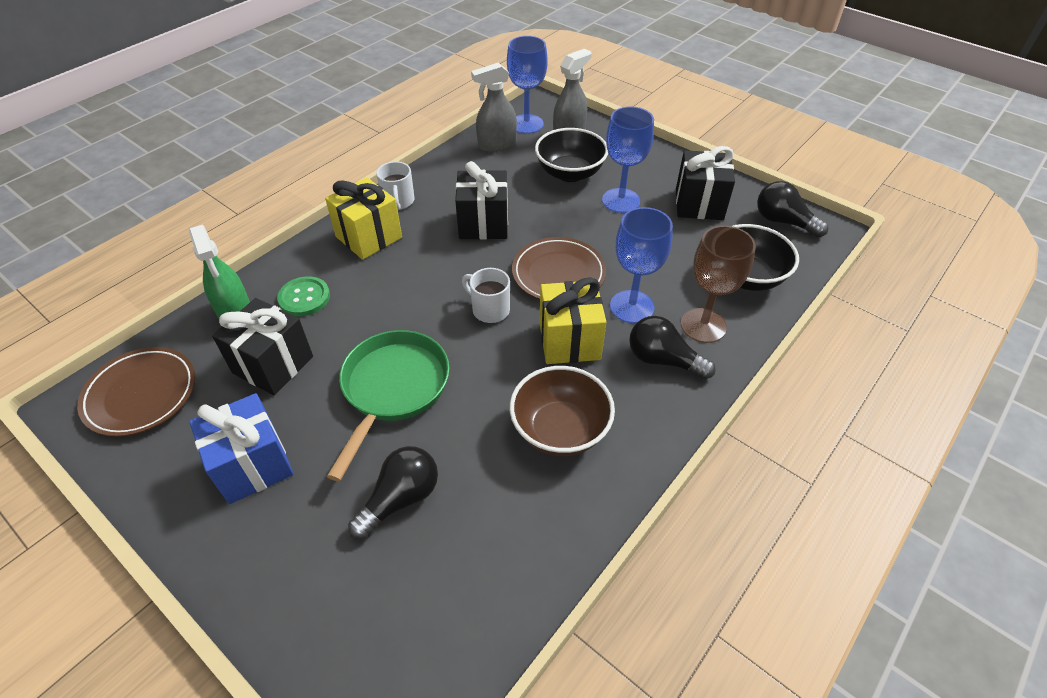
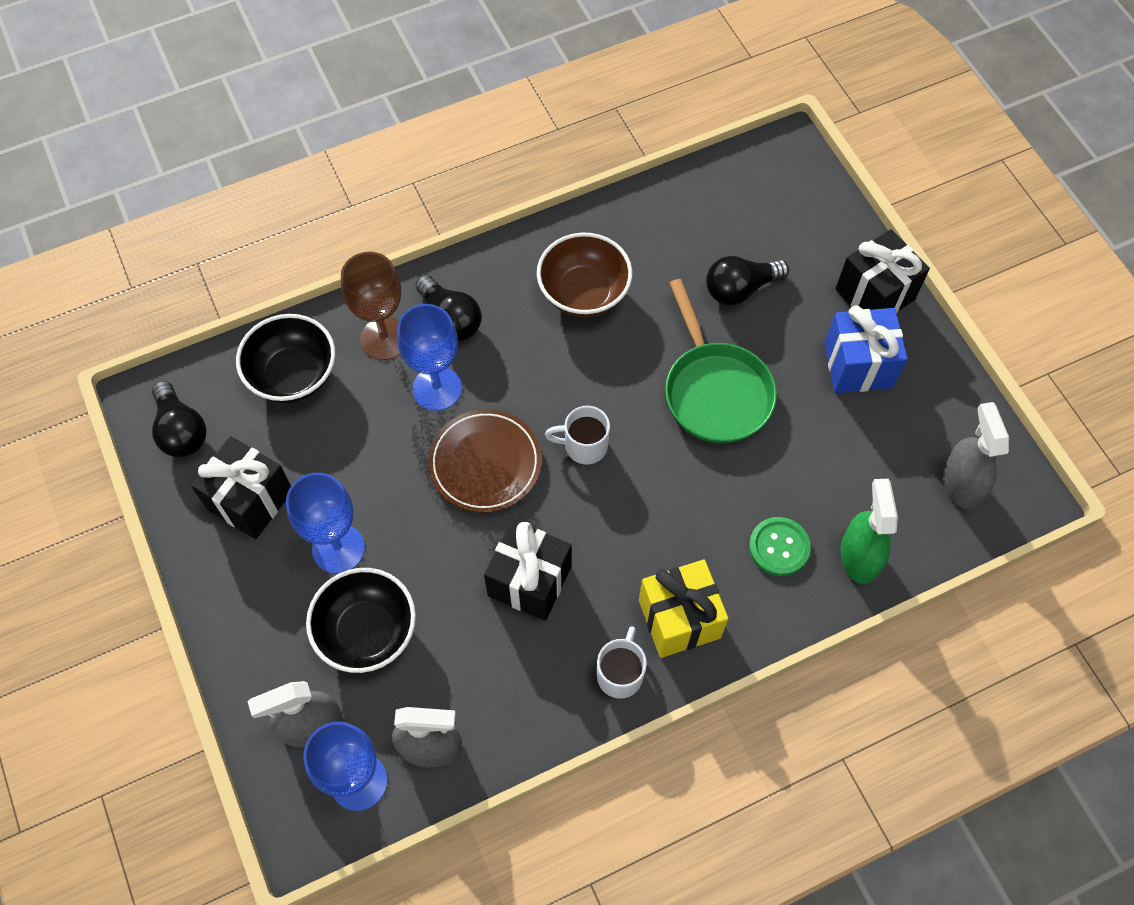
camera: 155 degrees left, 15 degrees up
(141, 394) = (961, 483): brown plate -> grey spray bottle
(273, 364) = (826, 467): black gift -> black gift (875, 294)
(393, 389) = (715, 391): green pan -> green pan turned 60 degrees counterclockwise
(489, 309) = (584, 446): white mug -> white mug turned 120 degrees clockwise
(569, 341) = (524, 375): yellow gift -> none

